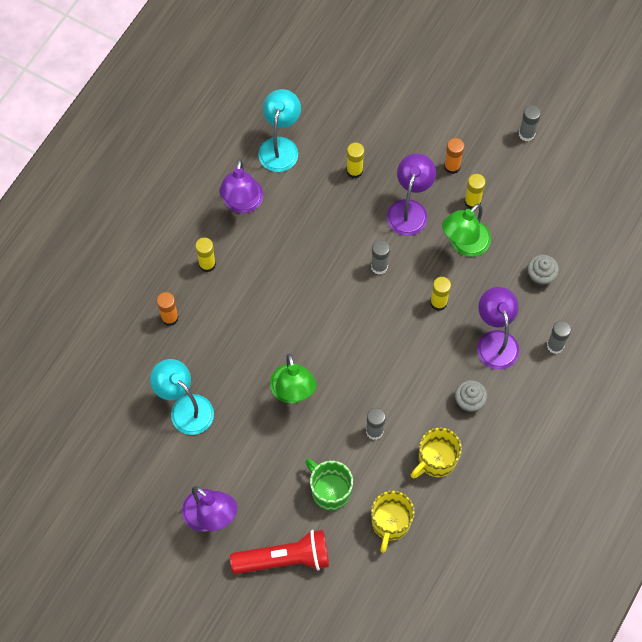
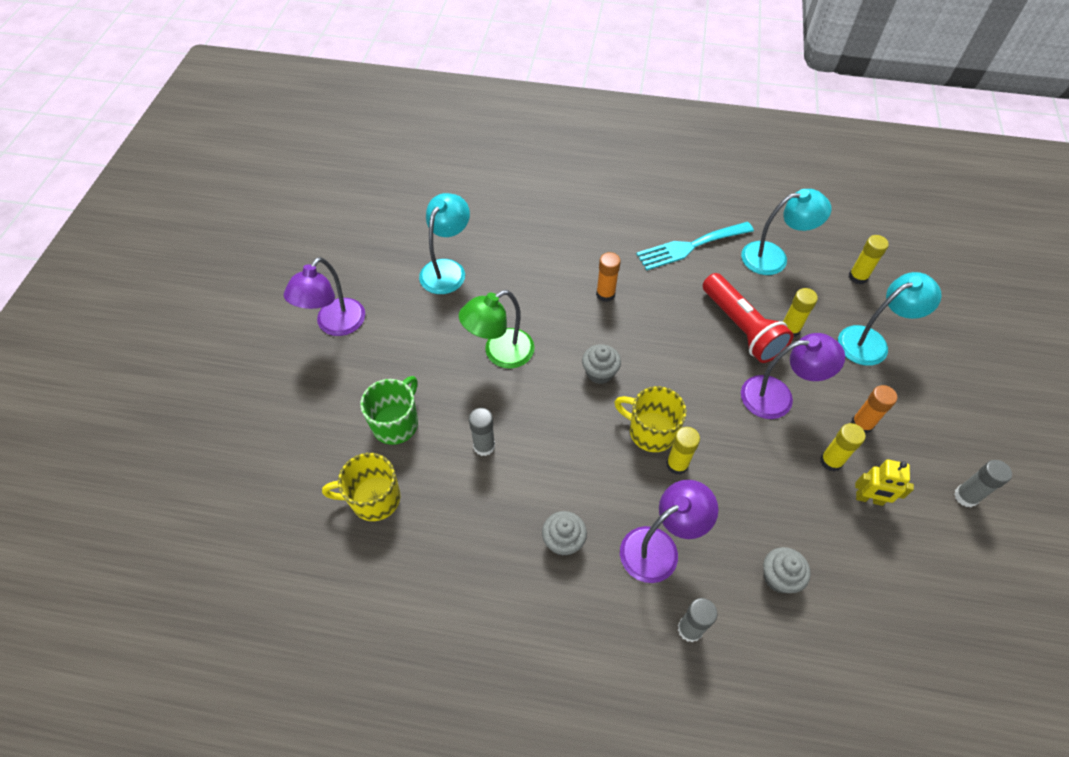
camera: 70 degrees right, 10 degrees down
(170, 318) = (537, 229): orange glue stick -> orange glue stick (605, 294)
(207, 264) = (608, 239): yellow glue stick -> yellow glue stick (858, 277)
(242, 204) = (690, 246): purple lamp -> turquoise fork
(284, 559) = (304, 404): red flashlight -> red flashlight (741, 328)
(340, 324) = (599, 372): none -> grey cupcake
(379, 266) = (689, 388): grey glue stick -> none
(388, 121) = (871, 342): none -> turquoise lamp
(436, 460) = (470, 526): yellow mug -> yellow mug (650, 431)
(464, 245) = (768, 470): green lamp -> none
(507, 193) = (869, 499): none -> yellow robot

